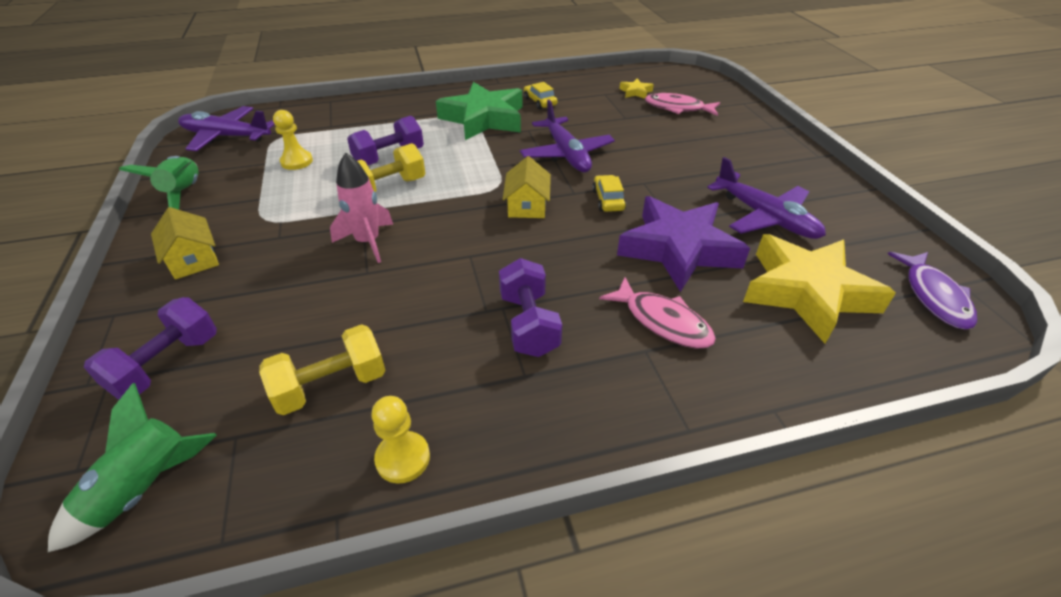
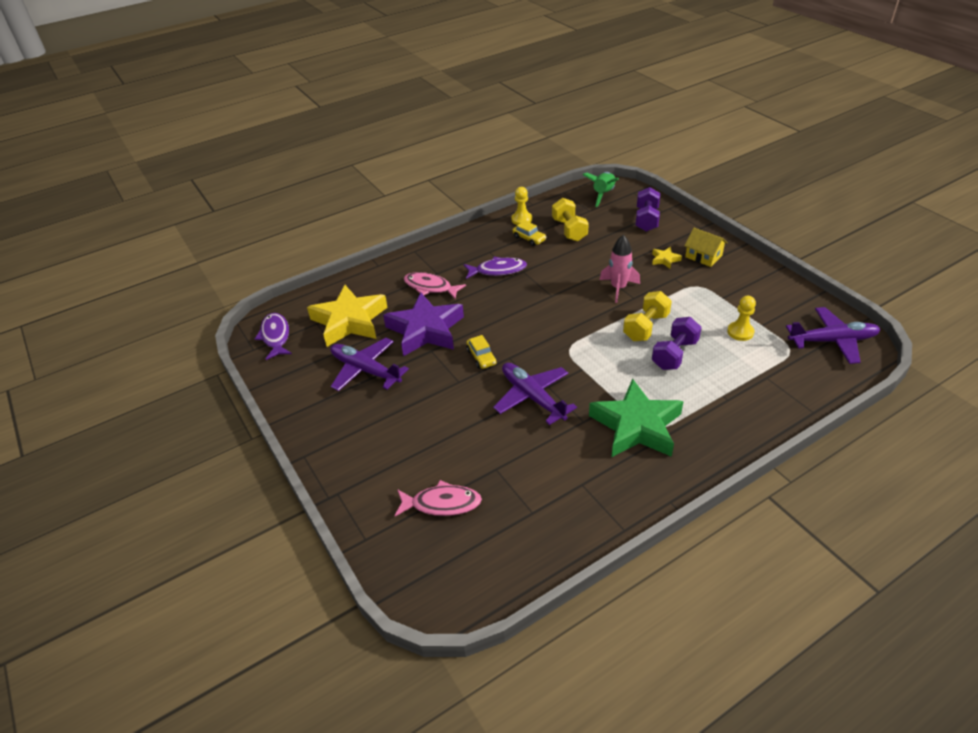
camera: 165 degrees right, 0 degrees up
(184, 193) = (776, 288): green rocket -> none
(331, 386) = (569, 230): yellow dumbbell -> yellow dumbbell turned 60 degrees counterclockwise
(527, 205) = (537, 338): yellow house -> none
(528, 324) = (498, 270): purple dumbbell -> purple fish
(540, 102) = (598, 472): yellow car -> yellow car (529, 238)
(635, 92) = (497, 527): yellow star -> yellow star (665, 260)

